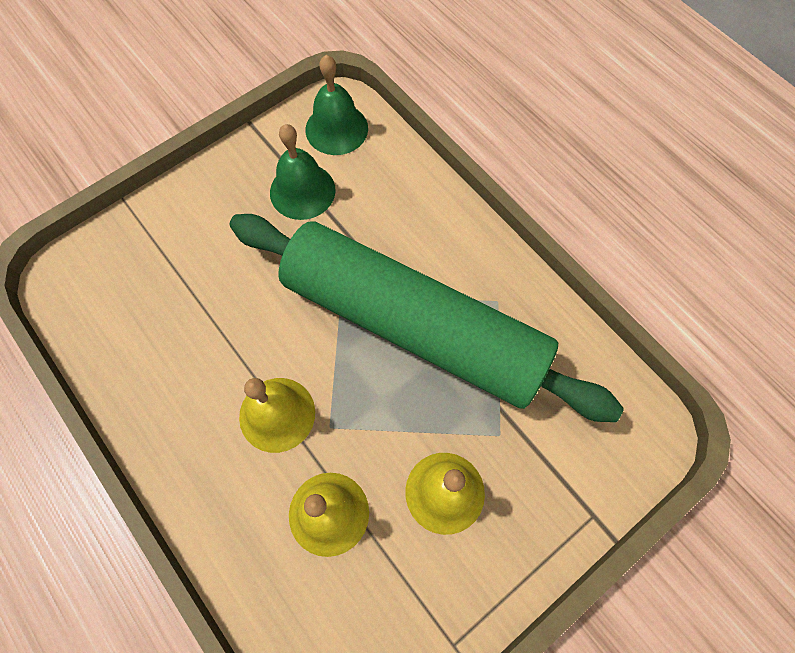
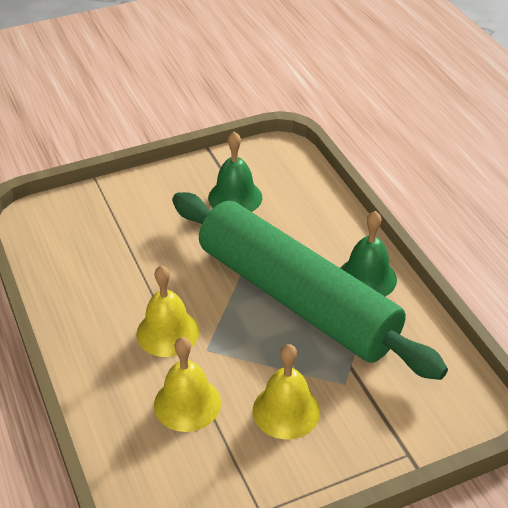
camera: 15 degrees right, 25 degrees down
(336, 129) = (275, 163): green bell -> green bell (367, 278)

